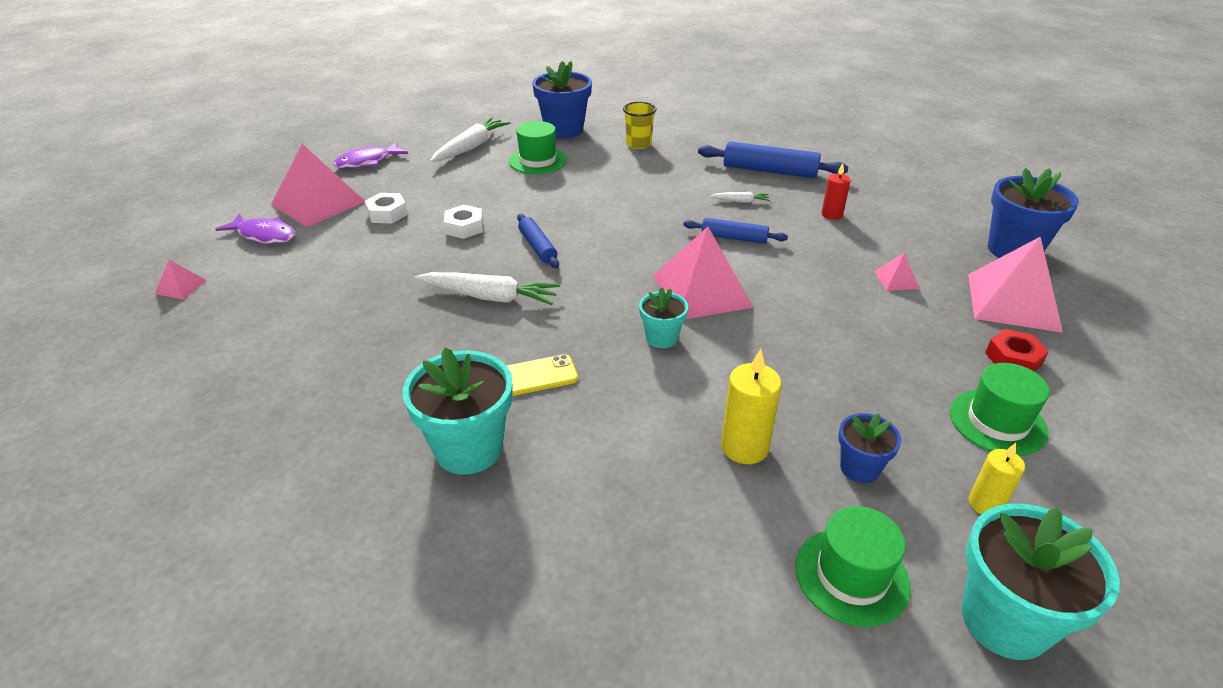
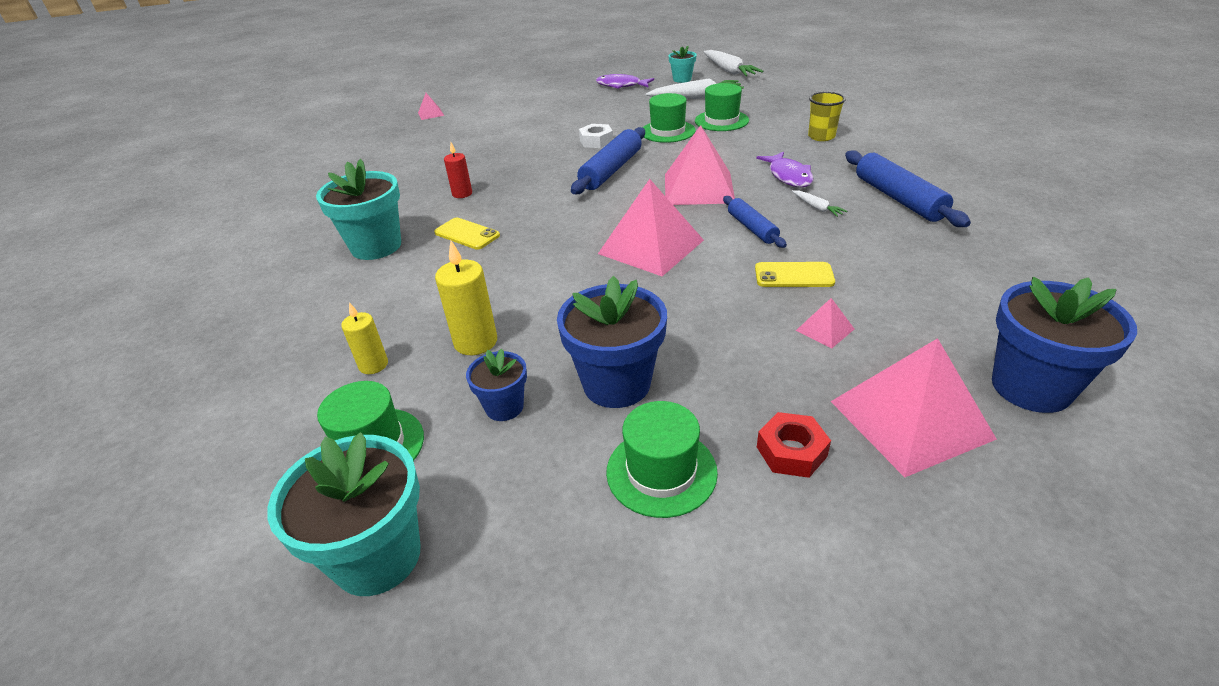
camera: 55 degrees right, 0 degrees up
(264, 235) = (502, 105): purple fish -> purple fish (788, 176)
(318, 203) = (555, 98): pink pyramid -> pink pyramid (698, 188)
(387, 214) = (574, 117): white nut -> none
(490, 297) = (531, 183): white carrot -> white carrot (729, 71)
(512, 189) = (667, 131): none -> green hat
(537, 247) = (611, 170): blue rolling pin -> blue rolling pin, size x1.63
(564, 130) = (783, 108): blue flower pot -> blue flower pot (616, 384)
(661, 338) = (566, 257): turquoise flower pot -> turquoise flower pot (682, 79)
(819, 256) = (794, 275): none -> yellow phone
(831, 215) = (881, 255): red candle -> red candle (462, 194)
(985, 504) = (524, 499): yellow candle -> yellow candle (373, 365)

